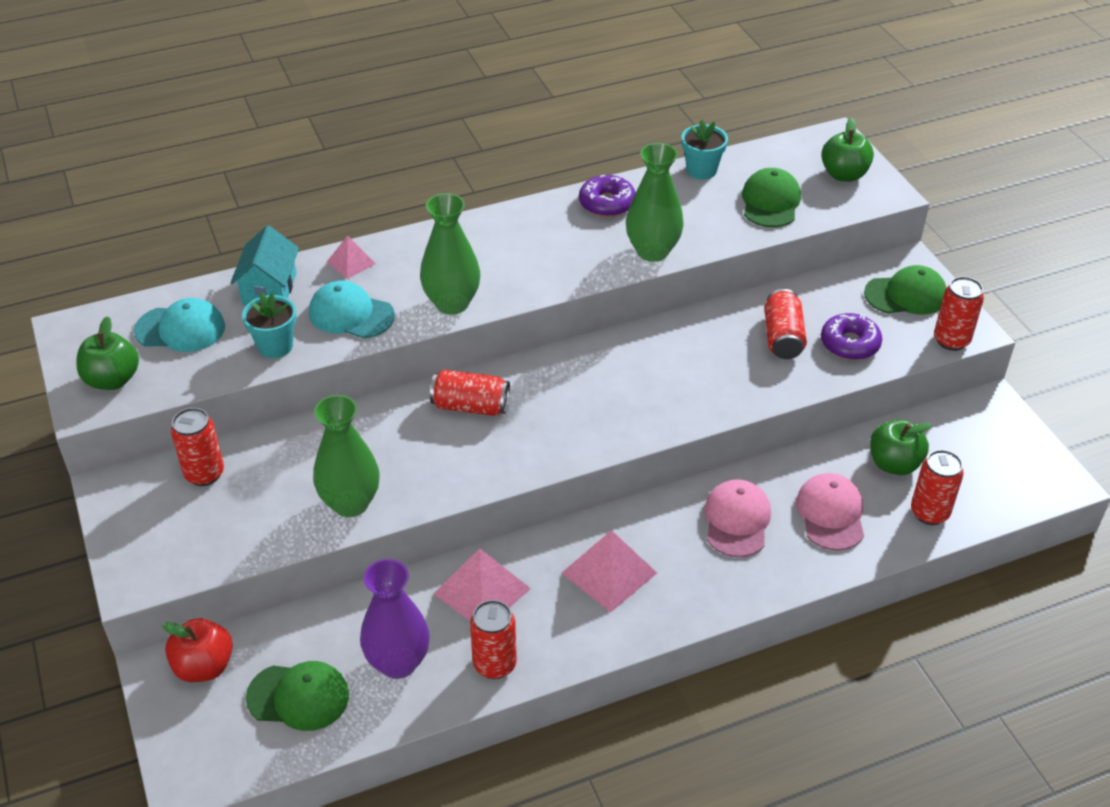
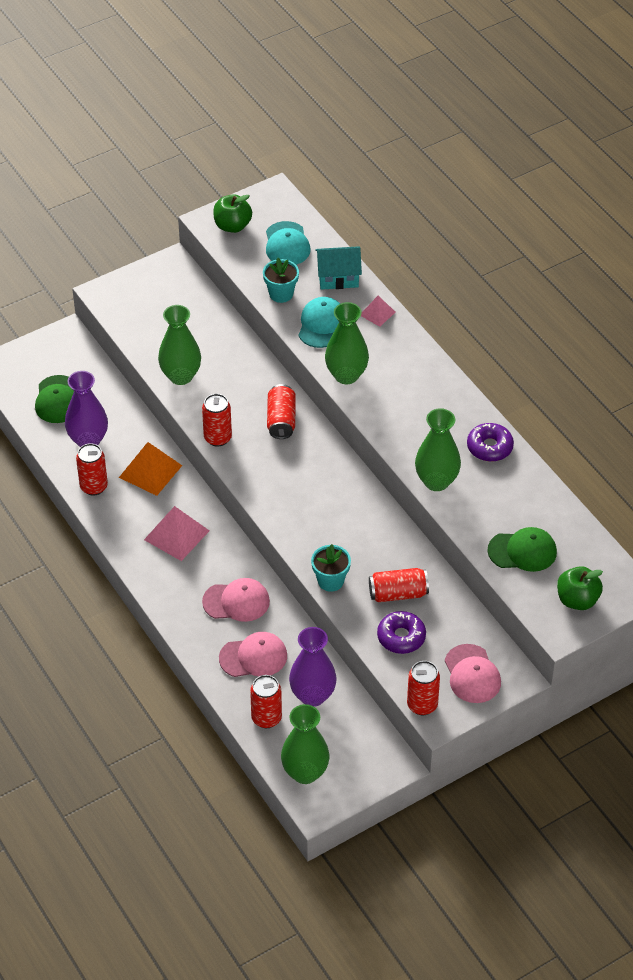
camera: 80 degrees right, 5 degrees up
(204, 474) = (192, 301): red can -> red can (217, 438)
(204, 666) = (73, 353): red apple -> none
(482, 590) = (150, 471): pink pyramid -> orange pyramid
(701, 170) = (553, 503): turquoise flower pot -> turquoise flower pot (330, 581)
(894, 464) = (312, 695): green apple -> purple vase
(906, 295) = (472, 674): green cap -> pink cap
(1012, 486) = (305, 772): none -> green vase

